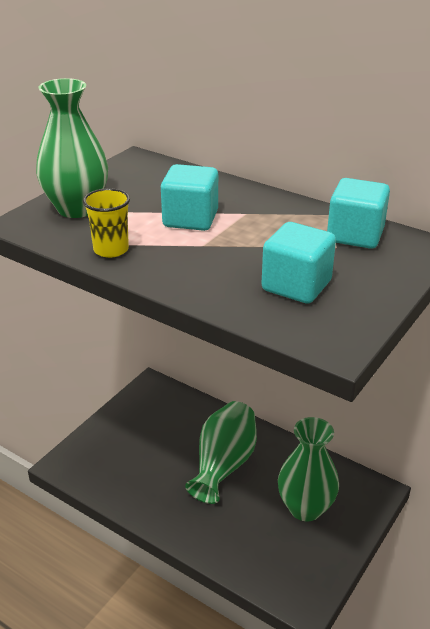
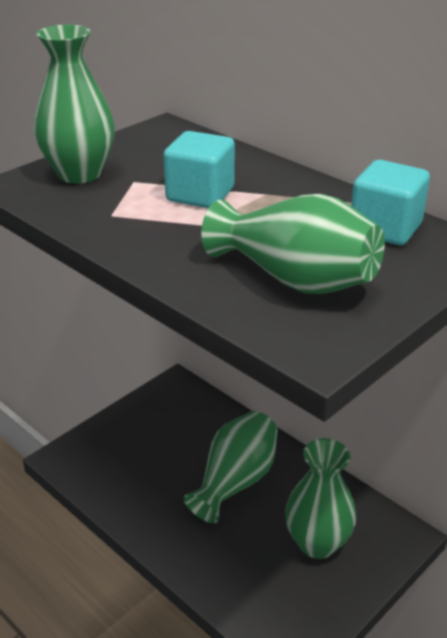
camera: 10 degrees right, 0 degrees up
(111, 250) = (99, 220): yellow cup -> none
(296, 286) = (295, 279): turquoise cube -> green vase

